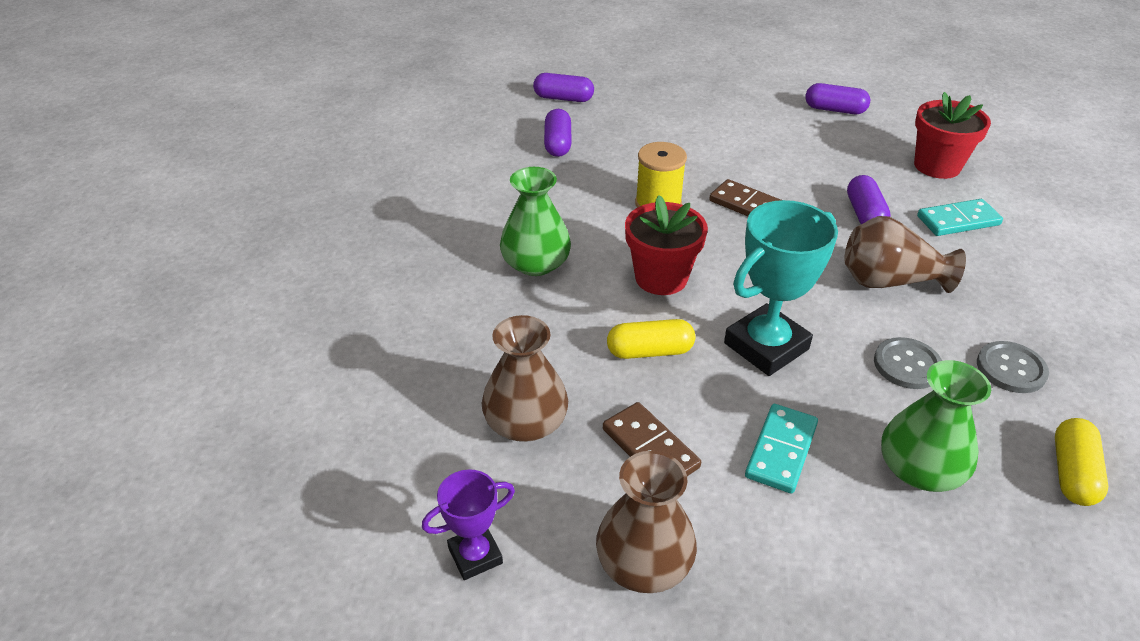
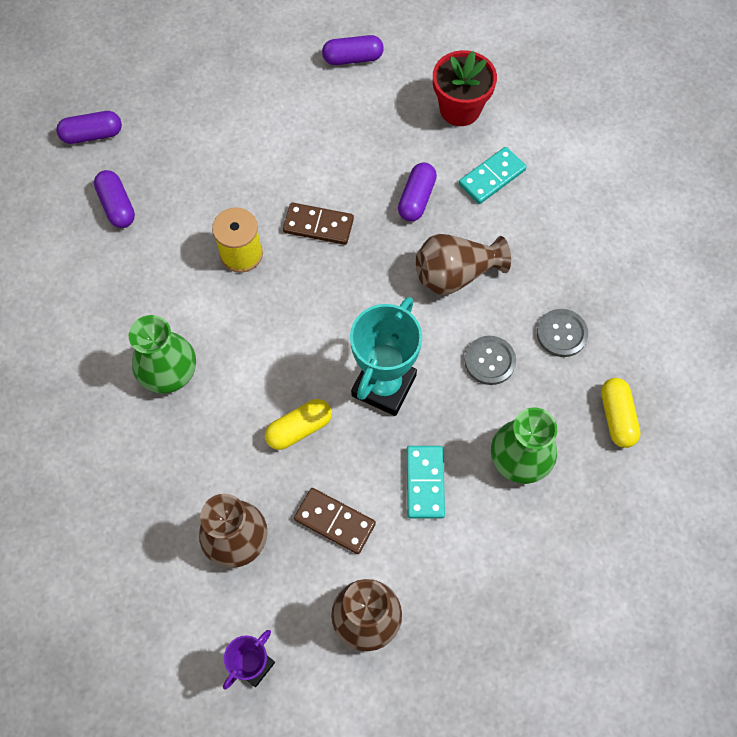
camera: 25 degrees left, 25 degrees up
(661, 278) = (278, 344): red flower pot -> none
(864, 214) = (416, 199): purple capsule -> purple capsule turned 45 degrees clockwise

